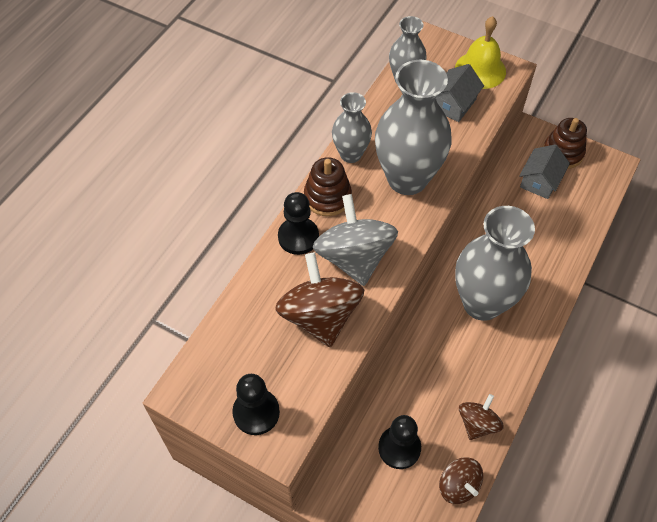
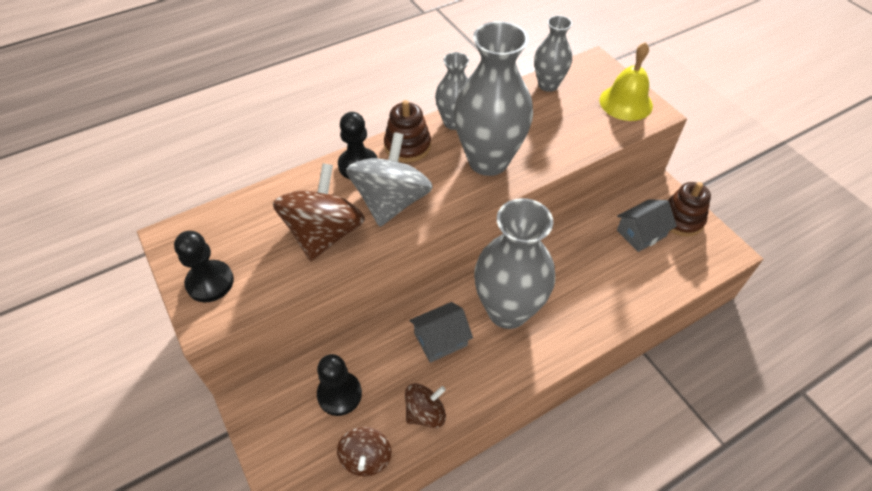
camera: 30 degrees right, 5 degrees down
(453, 104) = (578, 120): grey house -> grey house (440, 339)

